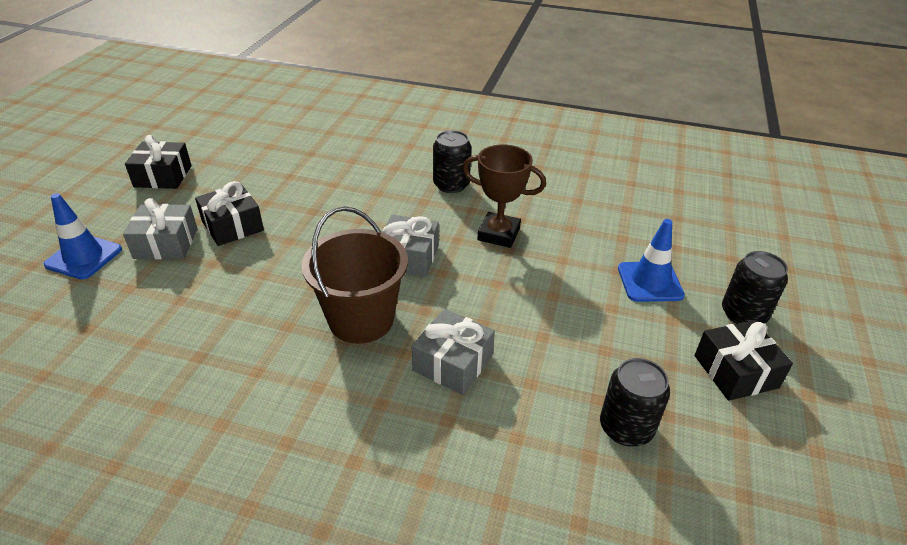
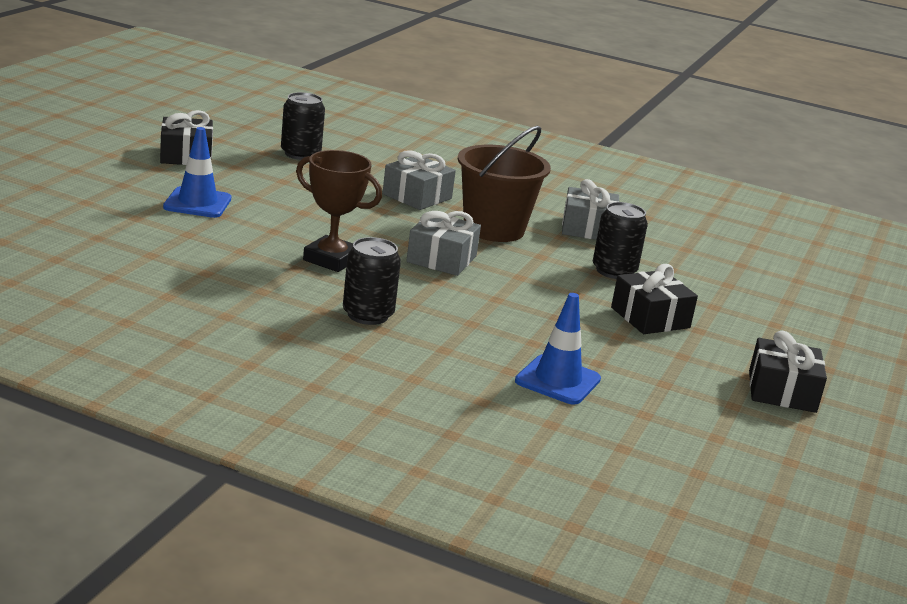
camera: 175 degrees left, 15 degrees down
(84, 257) = (798, 316): blue traffic cone -> blue traffic cone (557, 380)
(166, 243) = (717, 313): grey gift -> grey gift (588, 229)
(743, 314) = (133, 174): black can -> black can (614, 271)

